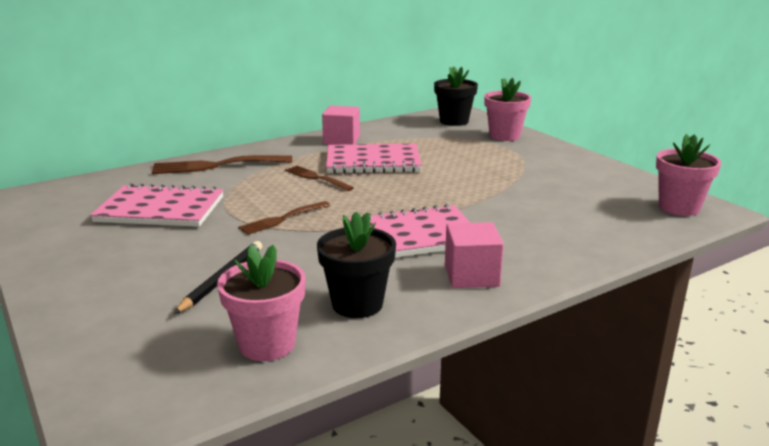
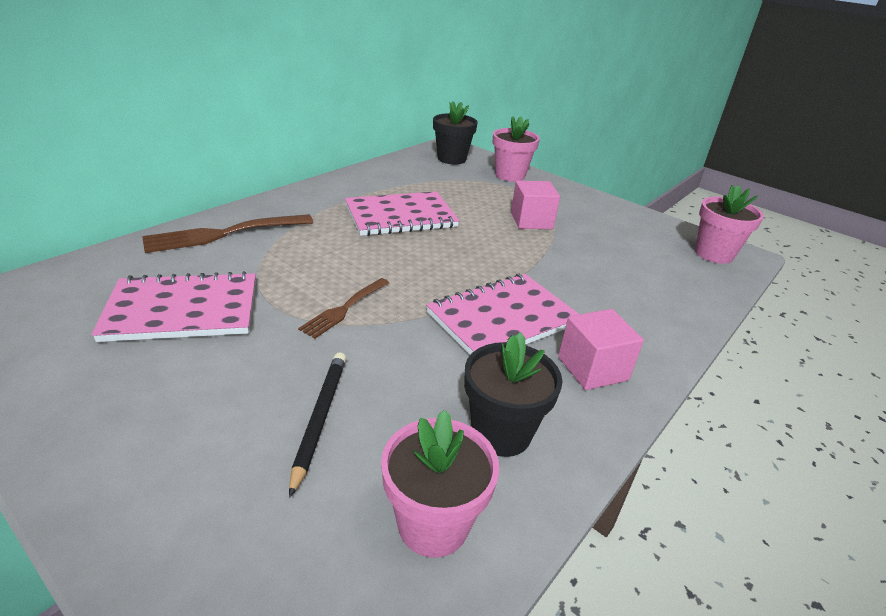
camera: 20 degrees left, 10 degrees up
(316, 178) = (351, 244): brown fork -> none
(341, 140) = (351, 189): pink cube -> pink cube (531, 221)

